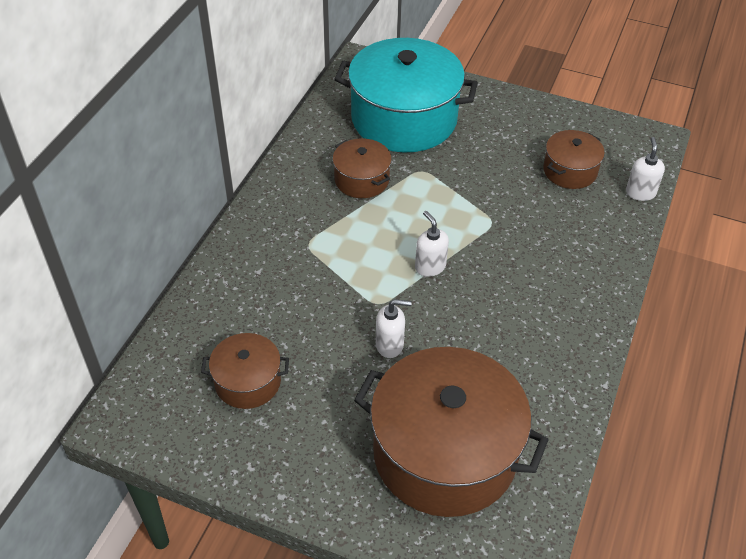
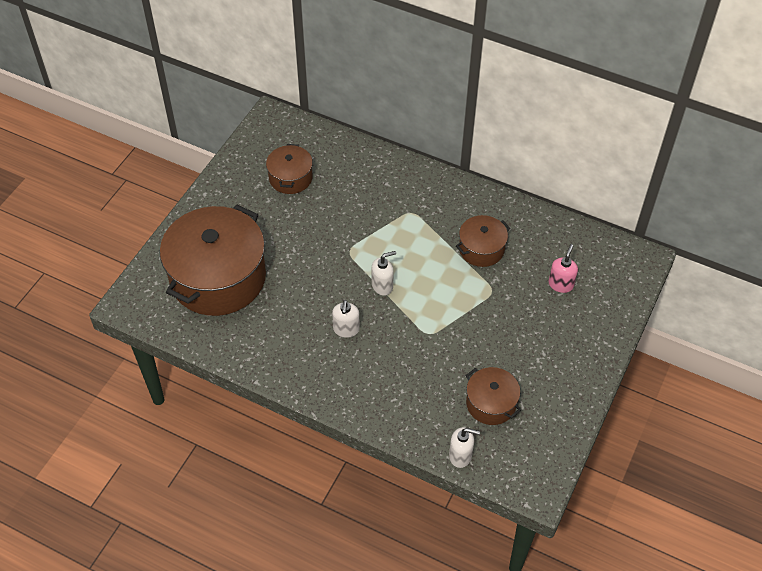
camera: 95 degrees right, 5 degrees up
(390, 345) = (310, 255): white soap dispenser -> white soap dispenser (346, 329)
(404, 119) = (560, 284): turquoise pot -> pink soap dispenser

